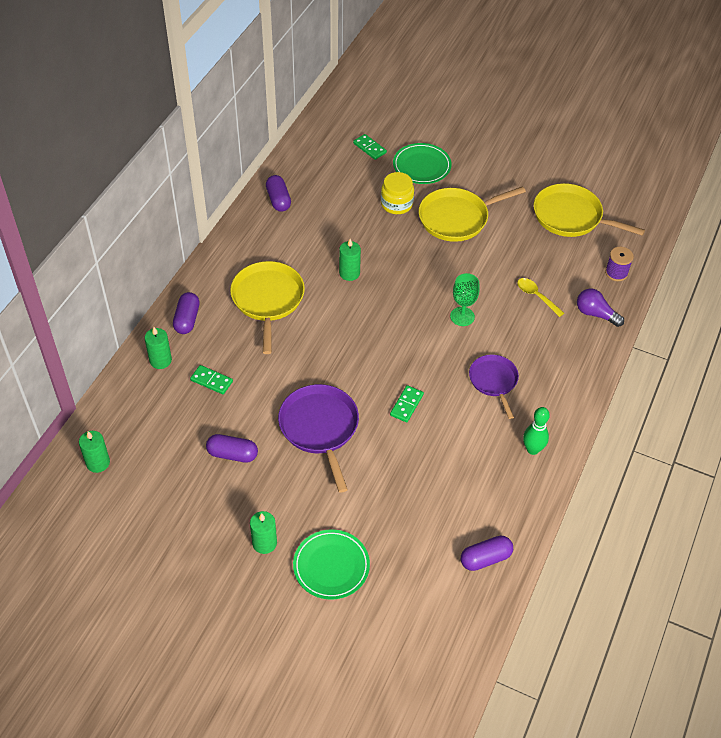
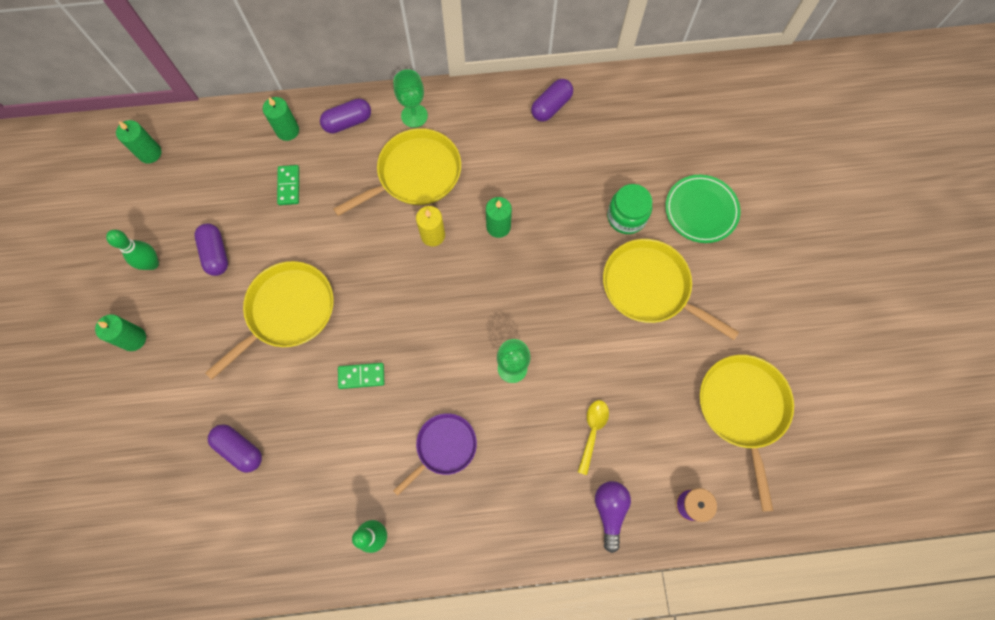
camera: 60 degrees right, 20 degrees up
(205, 502) = (152, 264): none -> green bowling pin
(217, 278) = (414, 116): none -> green goblet
(320, 428) = (287, 311): purple pan -> yellow pan
(326, 312) = (433, 235): none -> yellow candle
(331, 566) = (136, 412): green plate -> none
(369, 148) = (688, 146): green domino -> none
(396, 204) = (626, 217): yellow jar -> green jar
(485, 558) = (214, 555): purple capsule -> purple capsule (239, 449)

